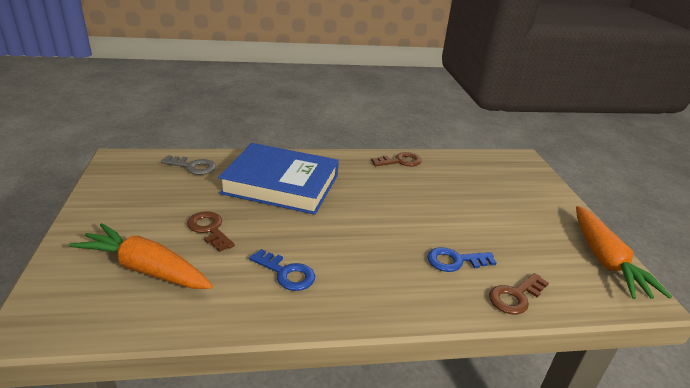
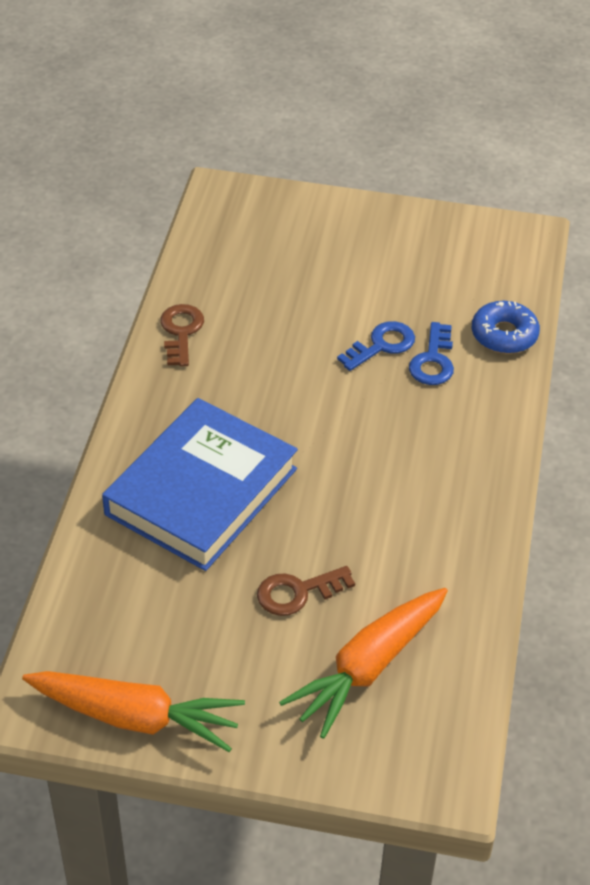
camera: 70 degrees left, 15 degrees up
(193, 167) = (105, 598): grey key -> none
(286, 273) = (414, 524): blue key -> blue key (382, 345)
(515, 296) = (504, 335): brown key -> blue donut
(605, 260) = (466, 232): orange carrot -> orange carrot (135, 717)

